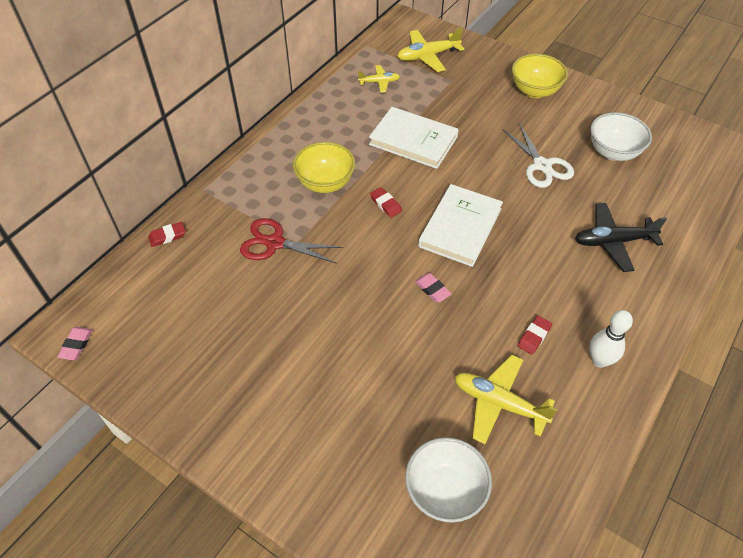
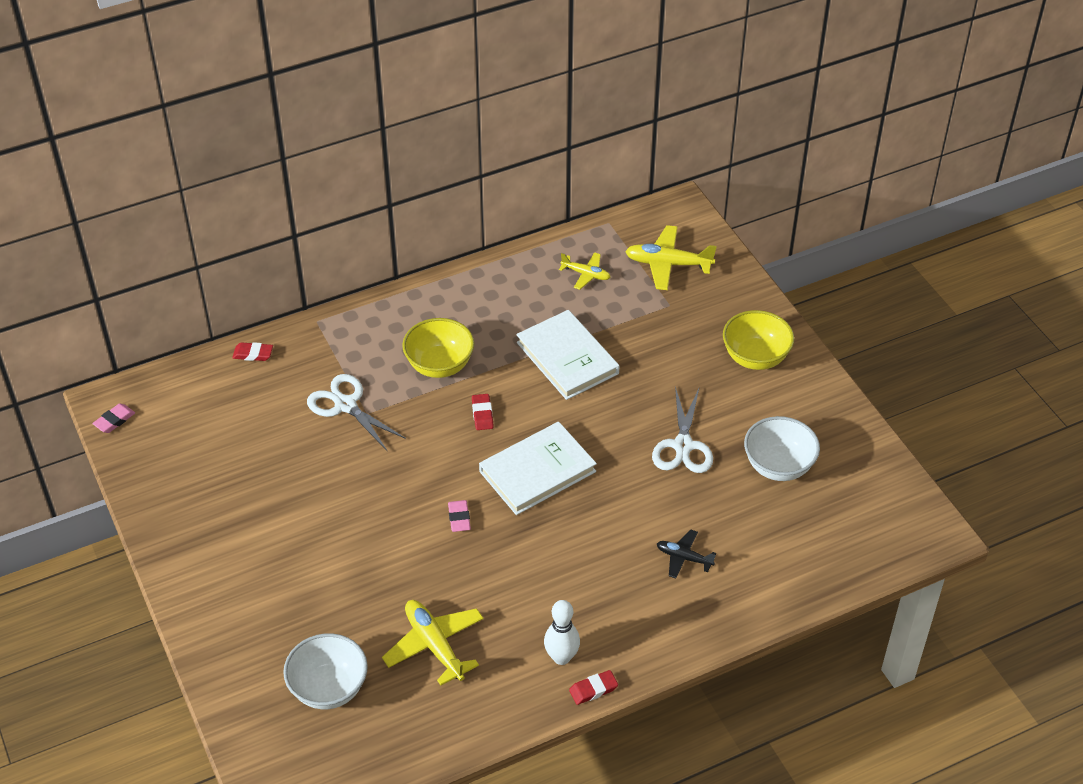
camera: 30 degrees right, 5 degrees down
(274, 243) = (345, 405): red scissors -> white scissors
(534, 336) = (518, 606): red eraser -> red eraser (593, 689)
(613, 241) = (684, 558): black plane -> black plane, size x0.59

